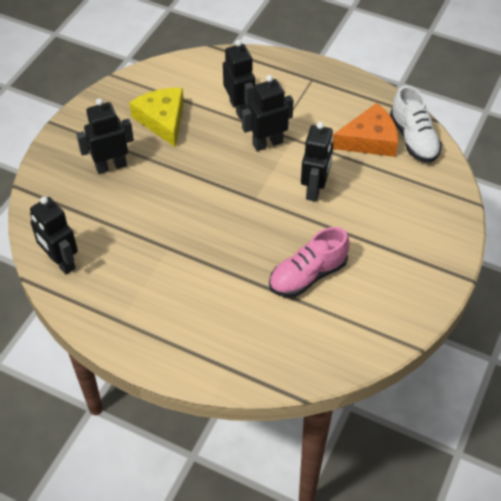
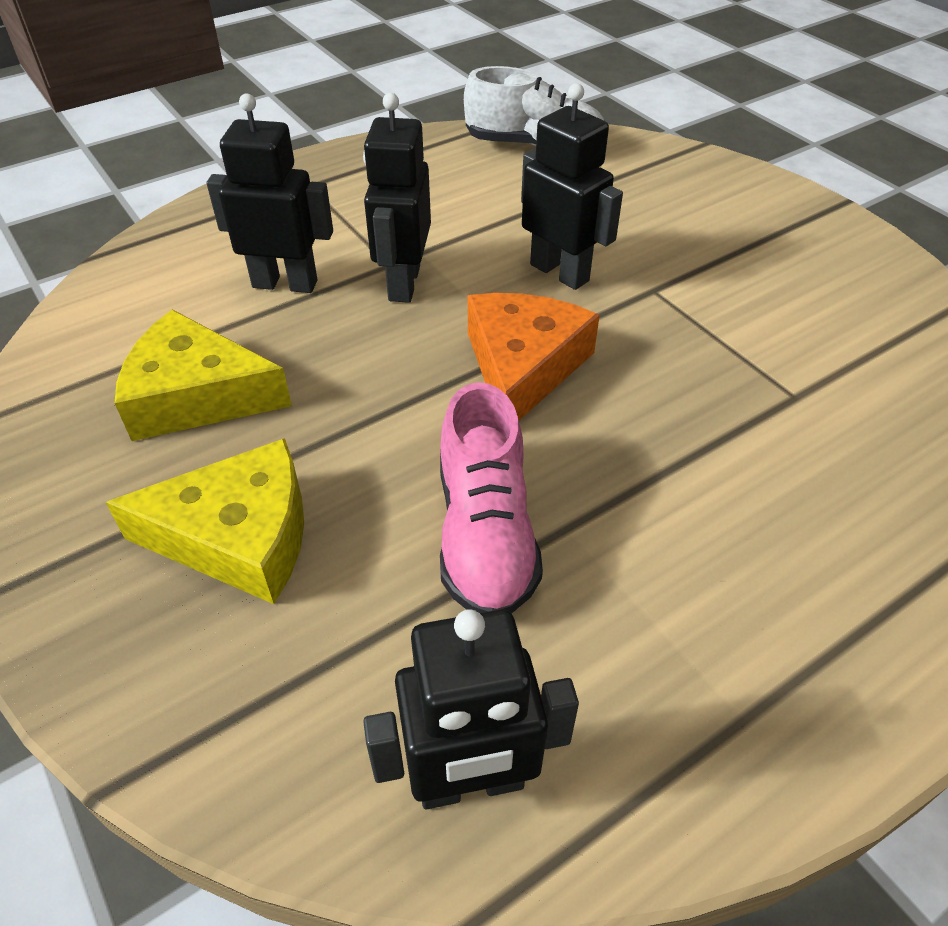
camera: 60 degrees left, 5 degrees down
(111, 166) = (239, 536): black robot -> yellow cheese
(308, 275) = (757, 354): pink shoe -> pink shoe (485, 534)
(369, 140) = (499, 182): orange cheese -> orange cheese (523, 367)

